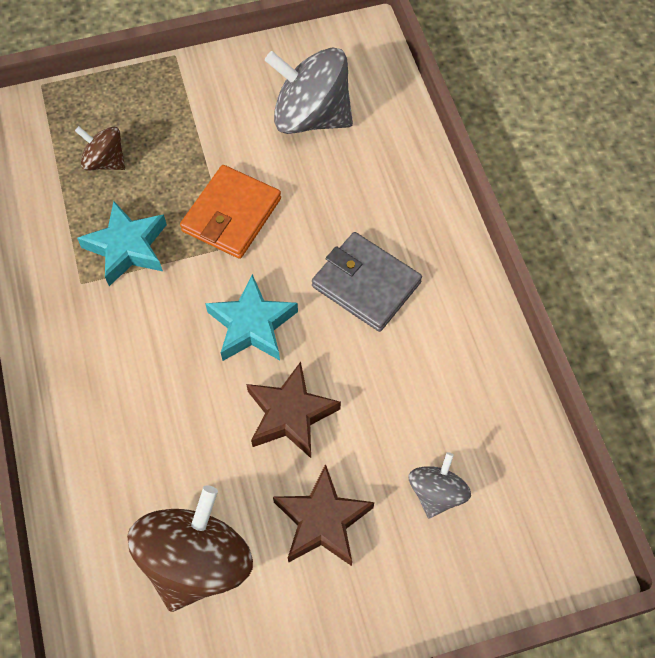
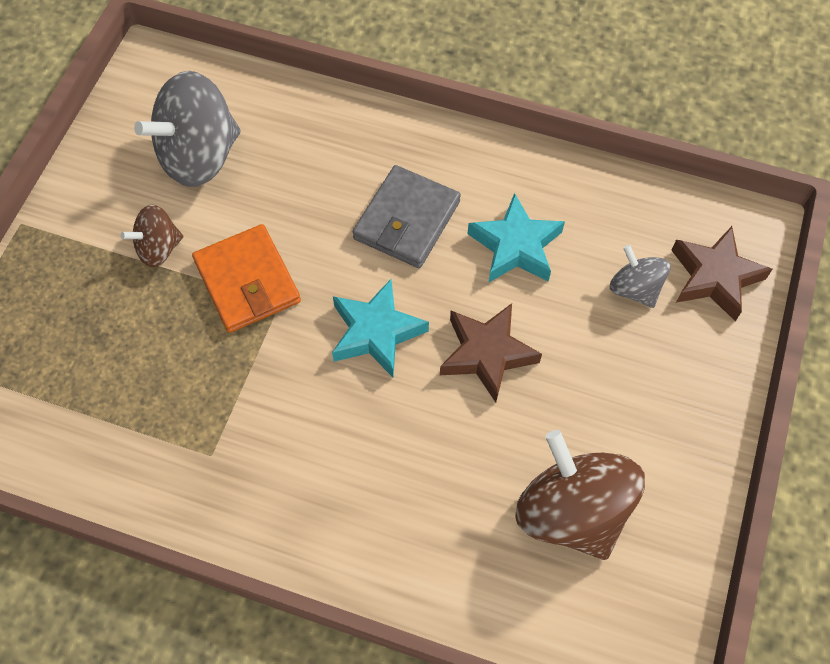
camera: 55 degrees left, 0 degrees up
(105, 161) = (89, 355): brown spinning top -> brown spinning top (158, 248)
(127, 248) = (206, 391): turquoise star -> turquoise star (515, 246)
(322, 521) = (602, 388): brown star -> brown star (714, 277)
(366, 284) = (407, 220): grey wallet -> grey wallet turned 45 degrees counterclockwise

